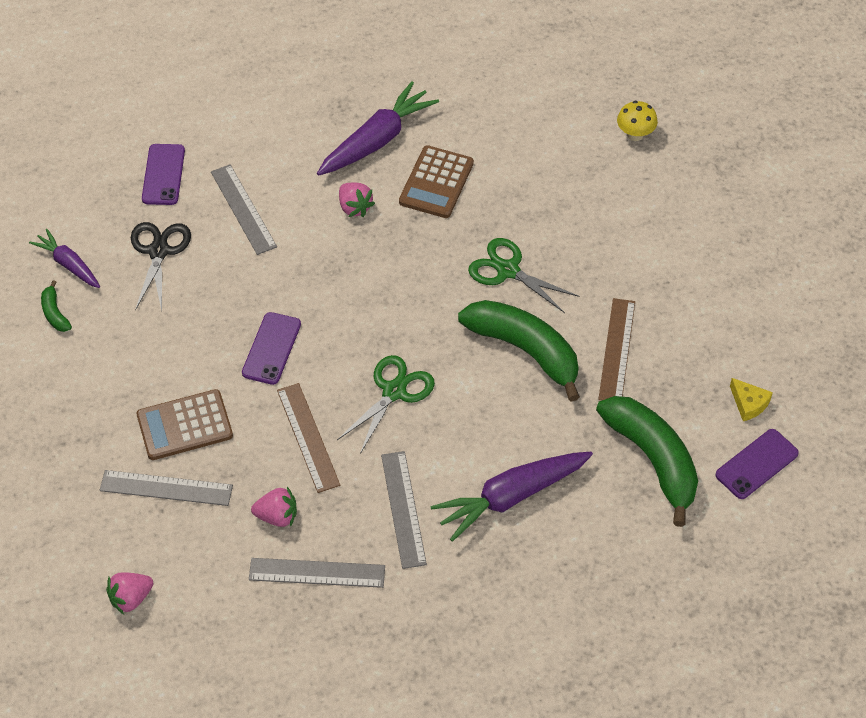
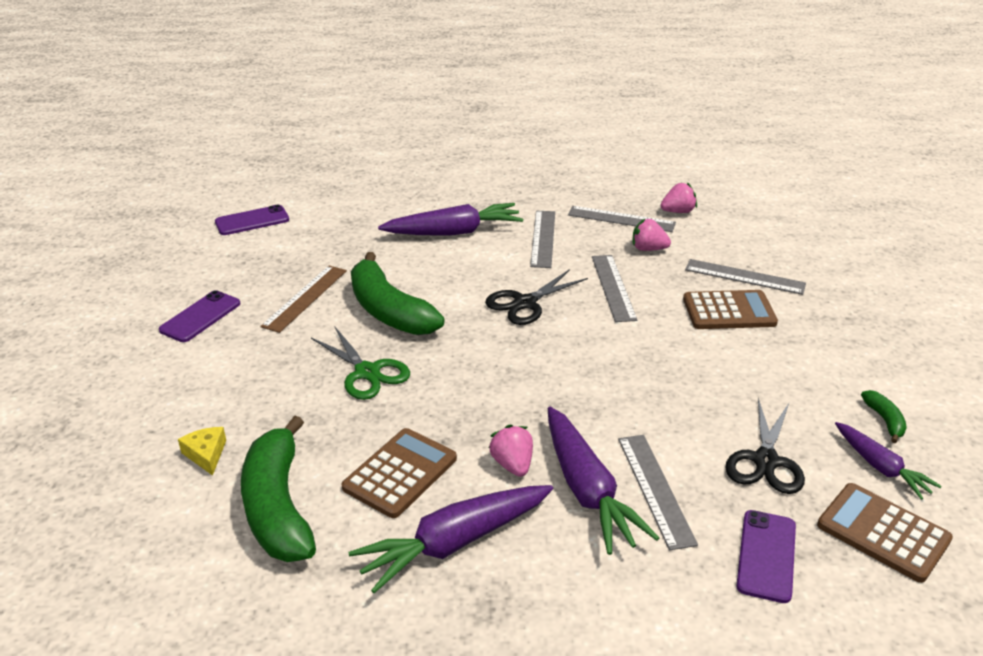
camera: 165 degrees left, 20 degrees down
(79, 208) = (883, 532): none -> brown calculator
(131, 598) = (769, 227): pink strawberry -> pink strawberry (678, 211)
(271, 348) = (638, 351): purple phone -> purple phone (200, 317)
(294, 198) = (587, 489): none -> purple carrot
(307, 437) = (613, 287): brown ruler -> grey ruler
(394, 391) = (525, 303): green scissors -> black scissors
(635, 134) = (119, 481): yellow mushroom -> none
(653, 460) = (329, 234): green banana -> green banana (278, 506)
(749, 404) = (224, 250): yellow cheese -> yellow cheese (206, 454)

